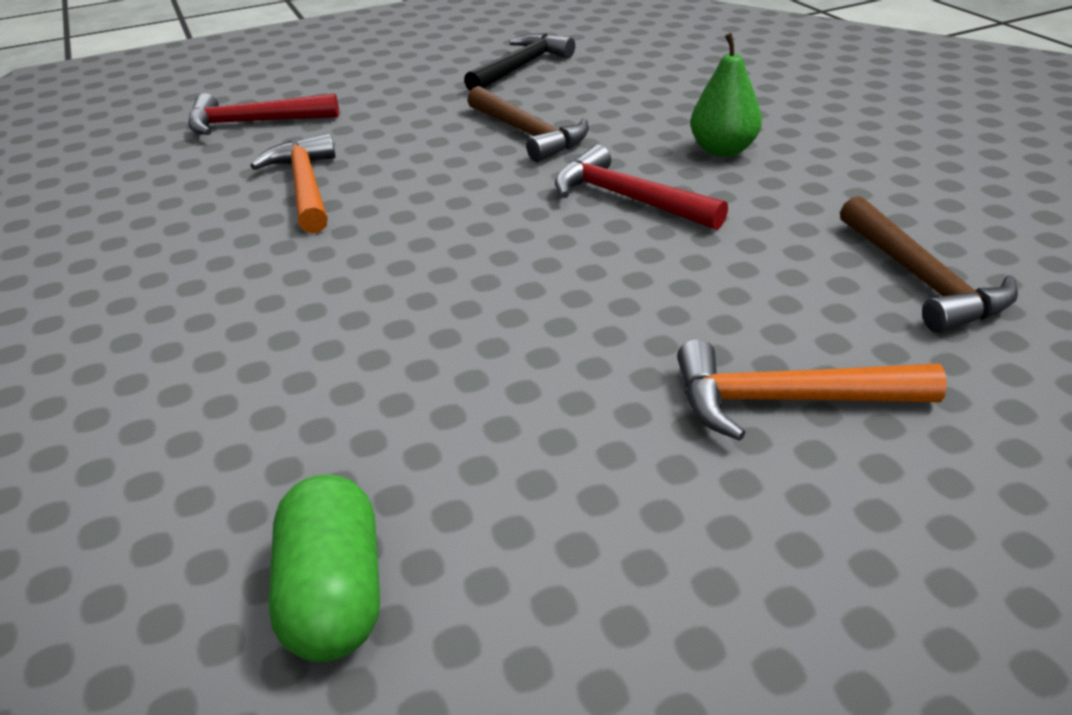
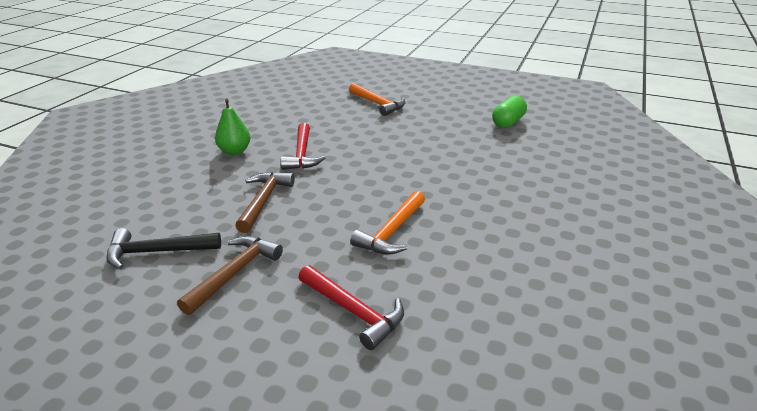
camera: 135 degrees left, 5 degrees down
(921, 279) = (299, 103): brown hammer -> brown hammer (234, 273)

